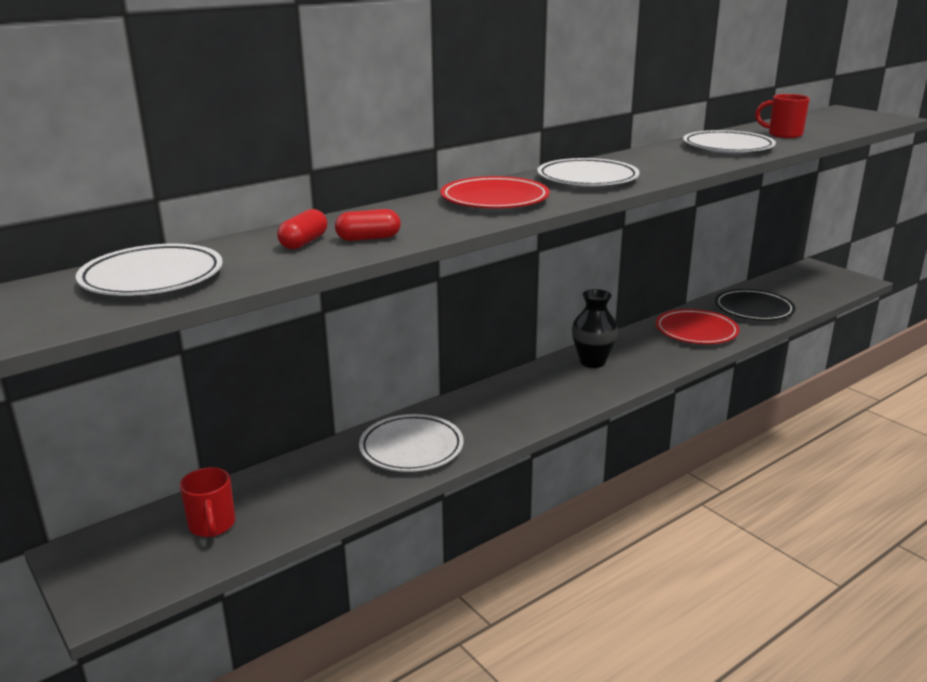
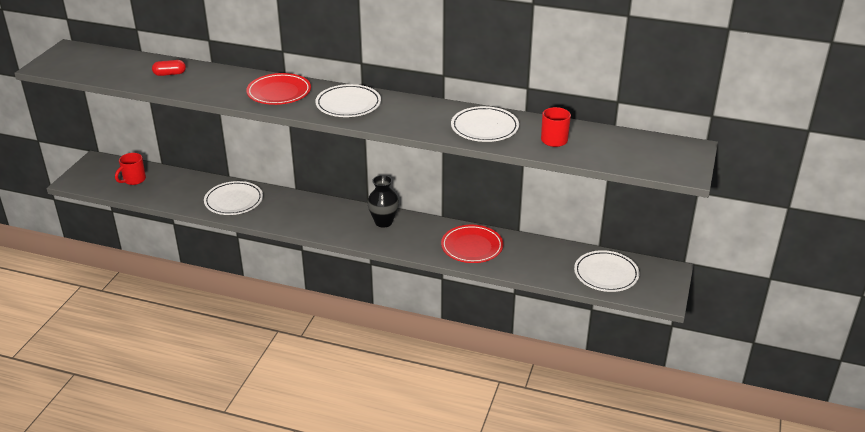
camera: 55 degrees right, 10 degrees up
(152, 278) = (103, 63): white plate -> white plate (606, 274)
(368, 238) = (187, 85): red capsule -> none
(753, 309) = (539, 261): black plate -> none

